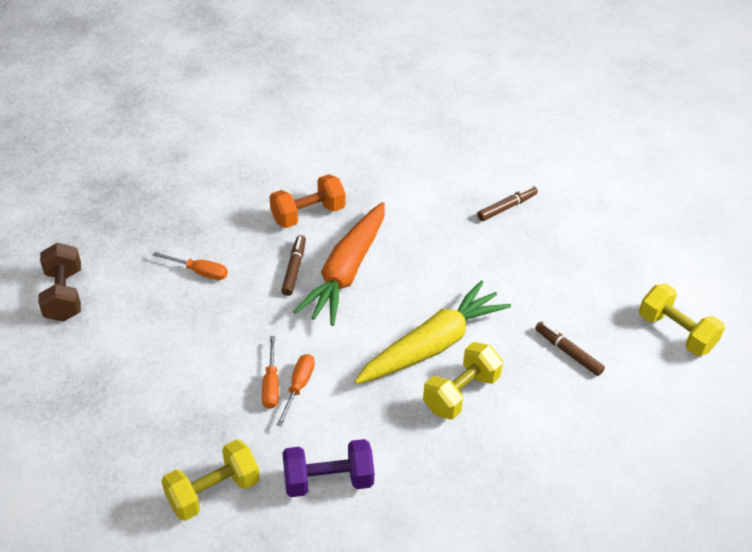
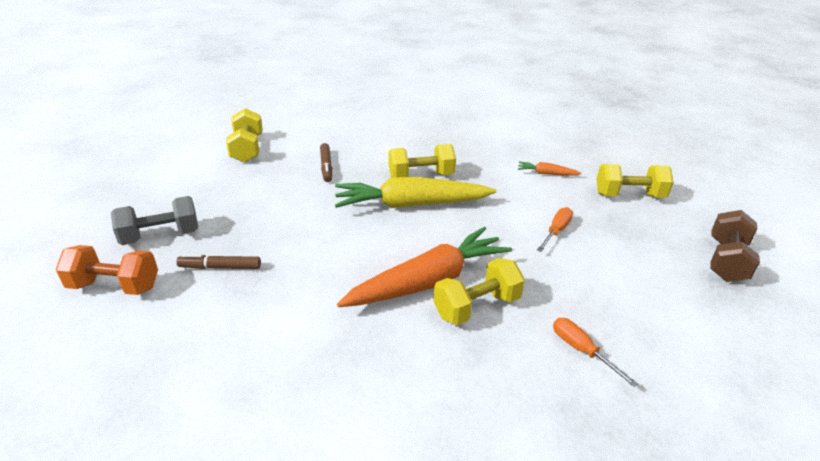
camera: 145 degrees left, 10 degrees down
(64, 295) = (760, 398): brown dumbbell -> brown dumbbell (726, 261)
(294, 269) = (476, 307): brown marker -> yellow dumbbell
(298, 387) = (535, 222): orange screwdriver -> none
(308, 214) = (416, 359): orange dumbbell -> orange dumbbell (115, 286)
(328, 481) = (546, 173): purple dumbbell -> orange carrot
(586, 207) = (161, 236): none -> grey dumbbell

